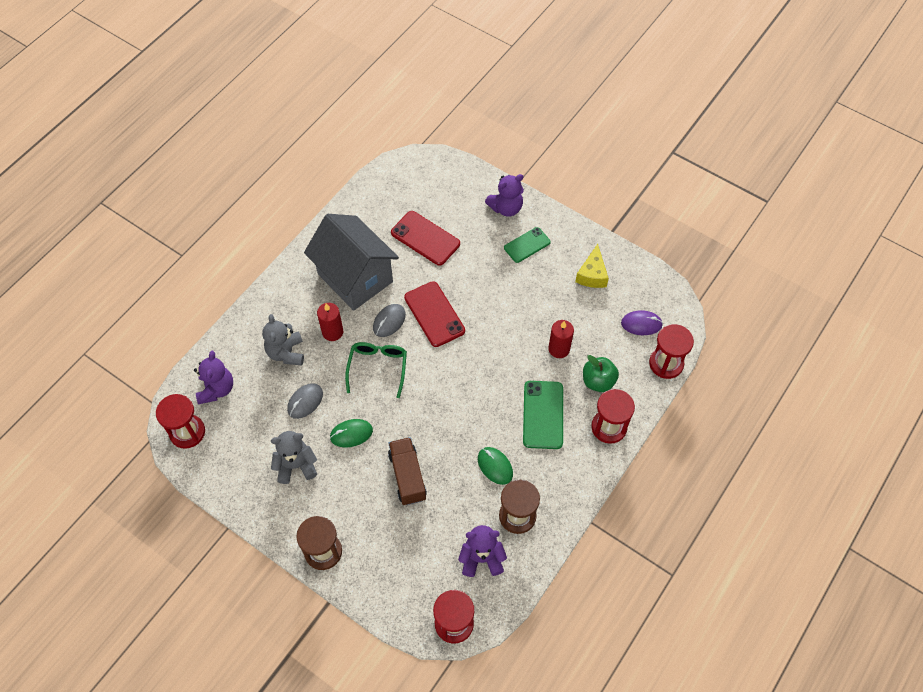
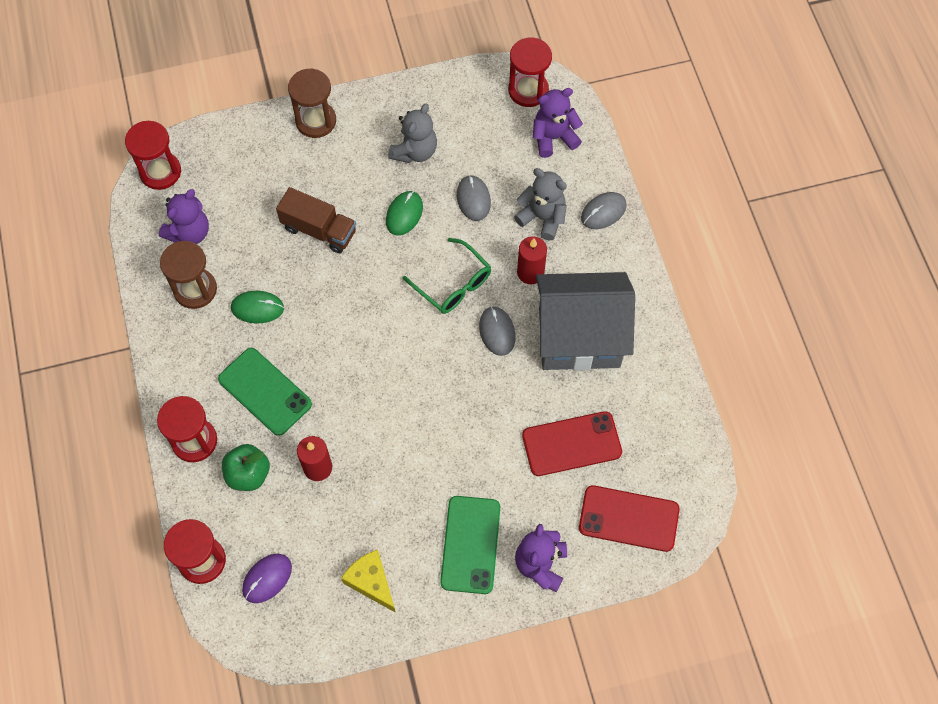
camera: 130 degrees right, 5 degrees up
(216, 389) = (553, 138): purple teddy bear -> purple teddy bear turned 120 degrees clockwise
(254, 323) = (603, 212): none -> grey mouse
(434, 314) = (467, 380): red phone -> red phone (628, 518)
(527, 245) = (470, 544): green phone -> green phone, size x1.51

